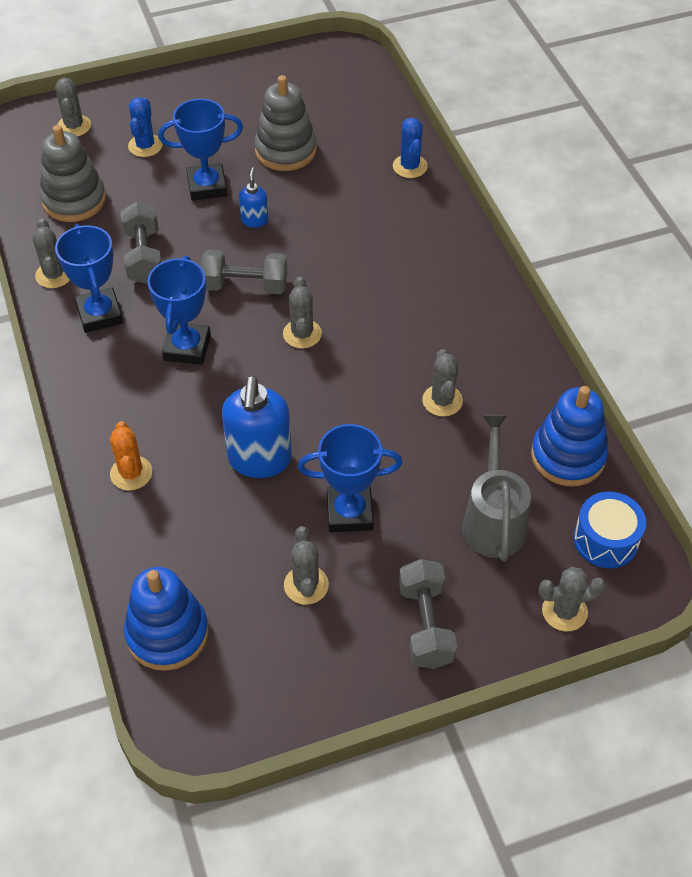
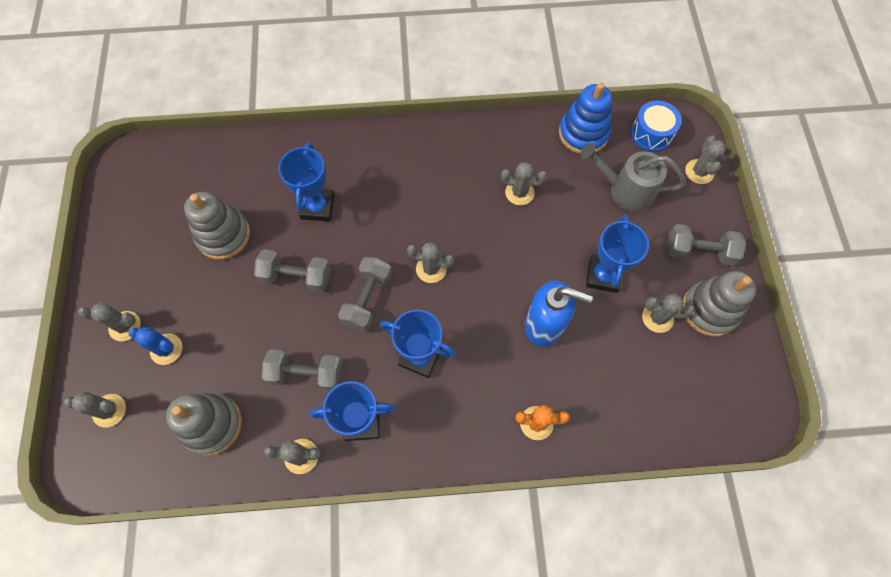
camera: 75 degrees left, 15 degrees up
(162, 110) = (125, 326): none -> grey cactus
(167, 633) = (683, 420): blue stacking toy -> none
(207, 186) = (241, 306): blue trophy -> blue trophy (317, 207)
(254, 220) = (296, 277): blue soap dispenser -> grey dumbbell
(337, 649) = (709, 310): none -> grey stacking toy
(410, 166) = (280, 151): blue cactus -> none

